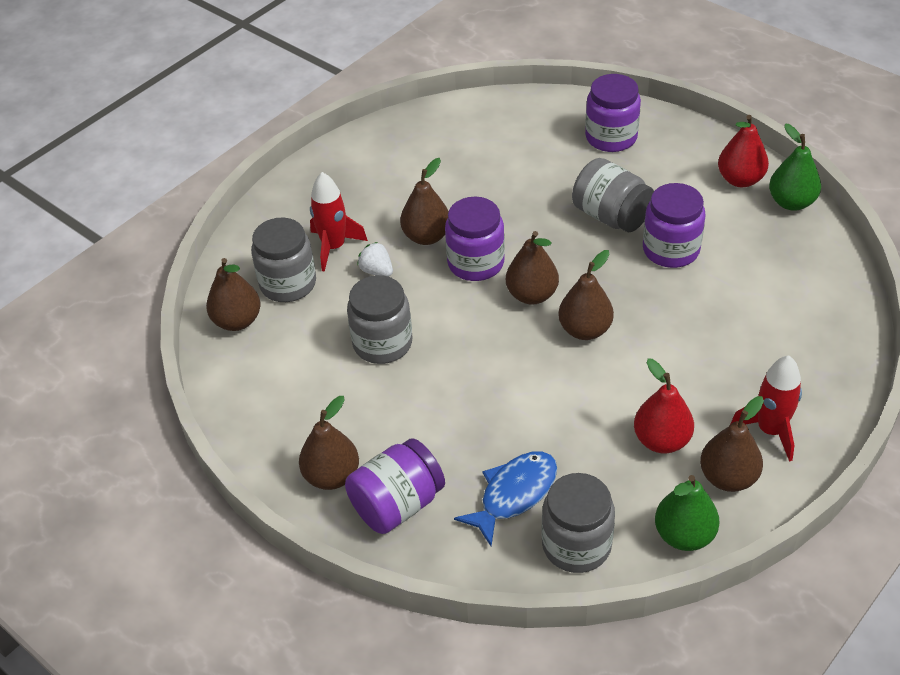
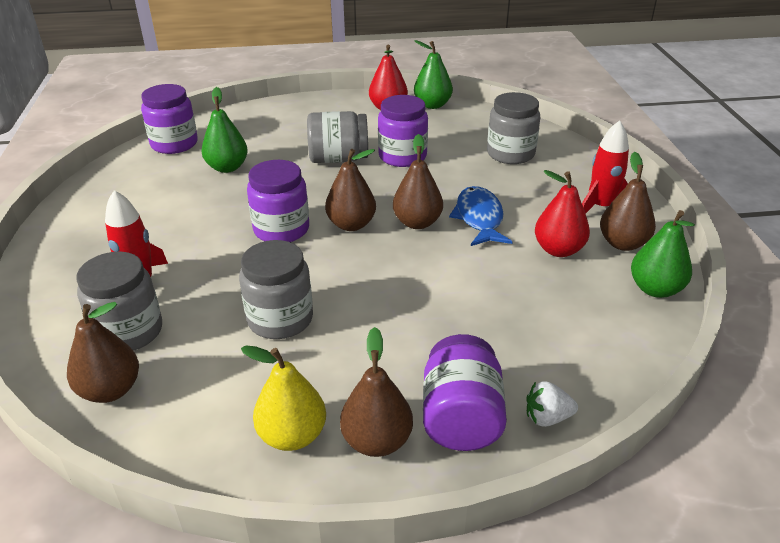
camera: 50 degrees left, 10 degrees down
(293, 432) = (292, 435): none -> yellow pear
(377, 271) = (205, 277): white strawberry -> white strawberry (547, 417)
(426, 236) = (217, 235): brown pear -> none
(511, 168) = (227, 167): none -> green pear
(514, 494) = (528, 344): blue fish -> blue fish (479, 218)
(576, 545) = (613, 343): grey jar -> grey jar (510, 154)
(611, 137) = (275, 123): purple jar -> purple jar (174, 144)

